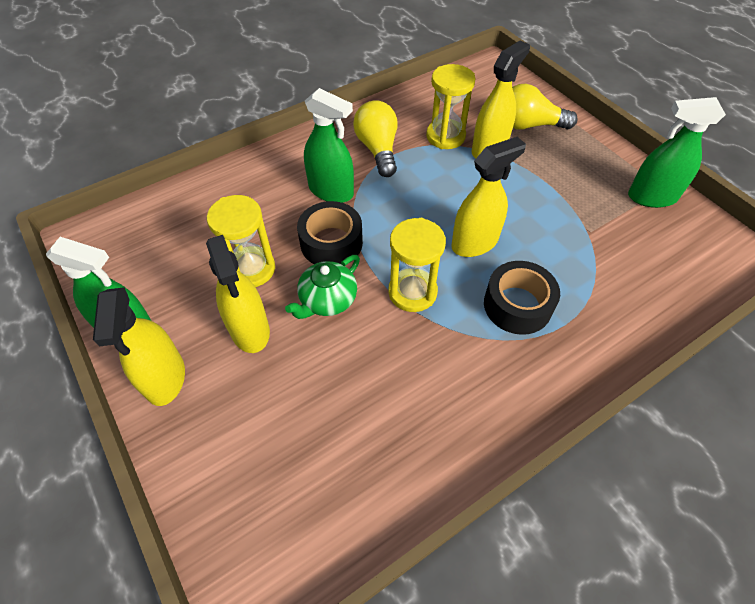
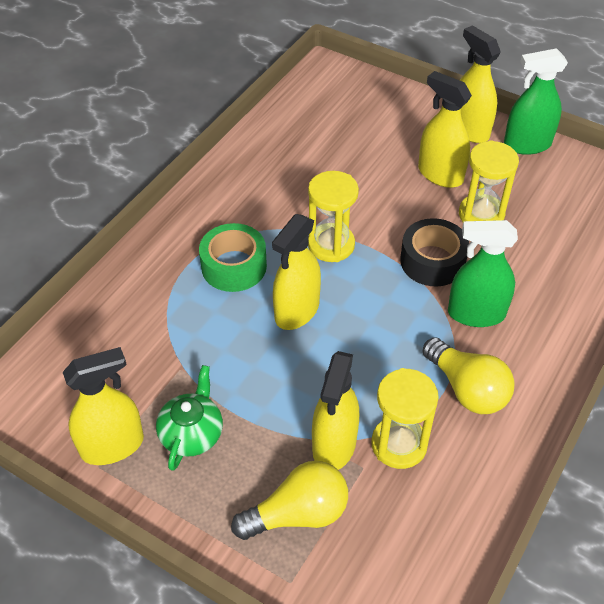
camera: 155 degrees right, 5 degrees down
(327, 300) = (398, 214): green teapot -> green teapot (192, 433)
(517, 305) = (234, 266): black tape -> green tape
(651, 197) = (112, 446): green spray bottle -> yellow spray bottle

